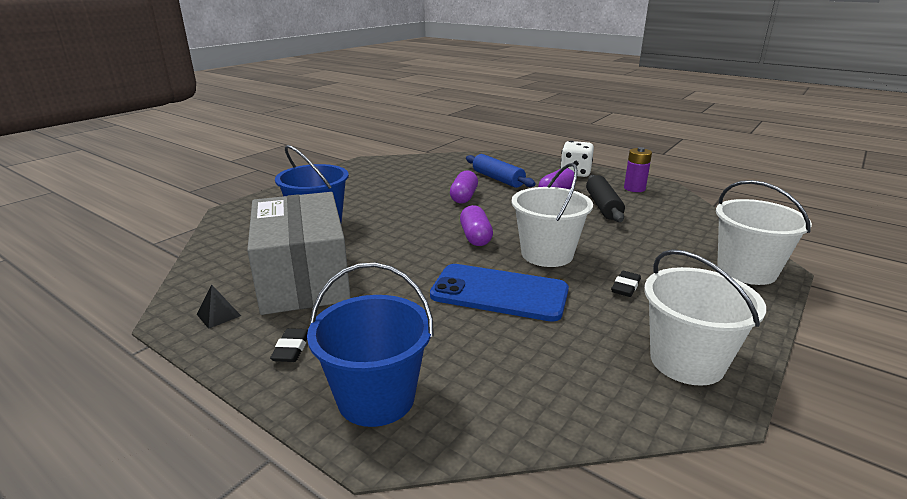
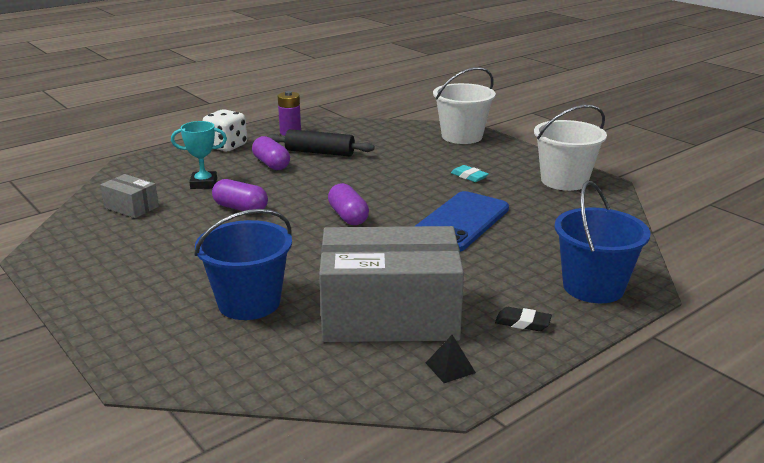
camera: 75 degrees left, 0 degrees up
(443, 168) = (131, 207): none -> grey box
(475, 237) = (348, 216): purple capsule -> purple capsule turned 60 degrees clockwise
(498, 179) = (203, 183): blue rolling pin -> turquoise trophy
(547, 254) = (402, 192): white bucket -> none
(625, 287) = (469, 176): black eraser -> turquoise eraser

